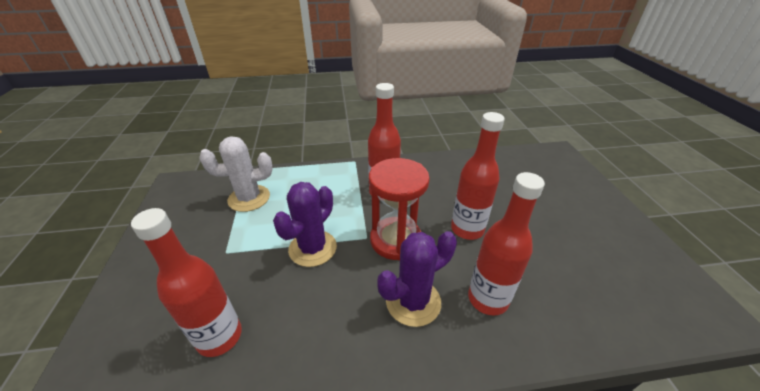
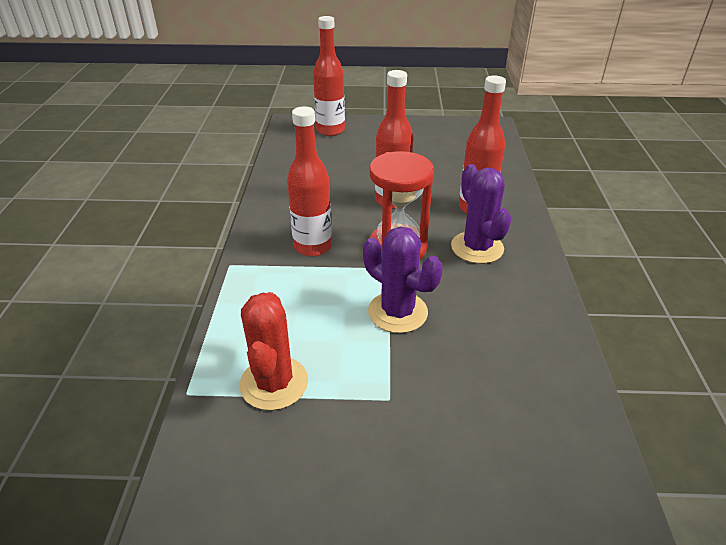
camera: 80 degrees left, 0 degrees up
(219, 337) = (518, 388): red bottle -> red bottle (330, 130)
(249, 198) = (274, 383): white cactus -> red cactus

